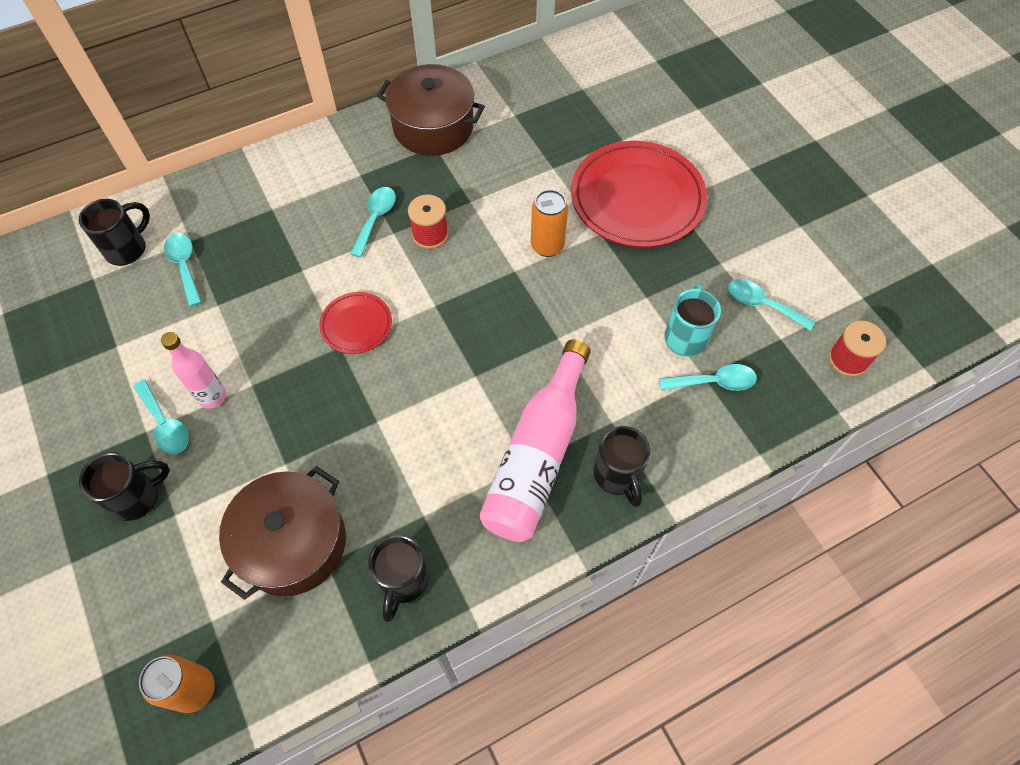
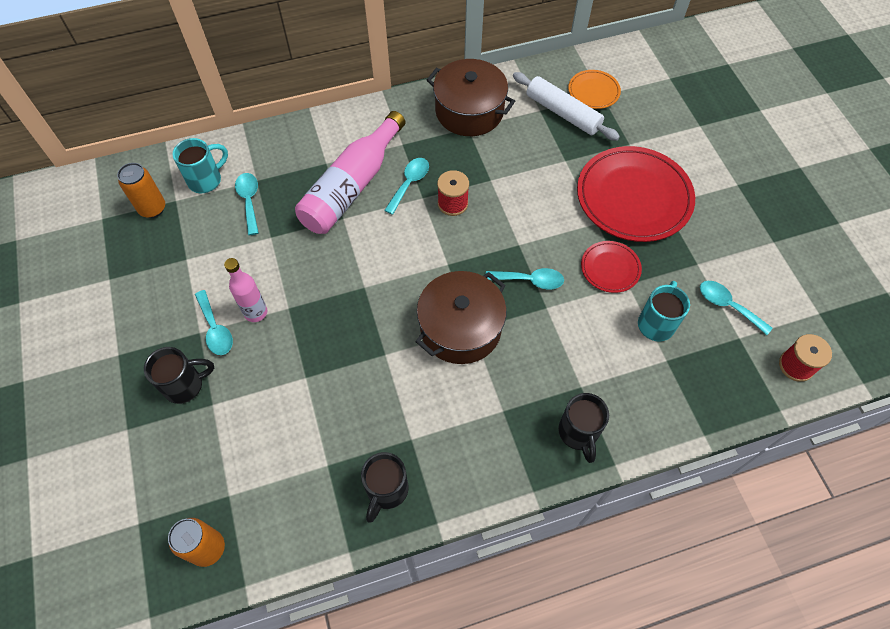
camera: 10 degrees right, 0 degrees up
(128, 249) = (206, 180): black mug -> turquoise mug
(293, 543) = (302, 444): brown pot -> brown pot (460, 328)
(356, 325) = (380, 271): red plate -> red plate (610, 268)
(537, 455) = (513, 405): pink bottle -> pink bottle (352, 186)
(541, 115) = (563, 113): none -> white rolling pin
(547, 246) = (550, 227): orange can -> orange can (152, 208)
(572, 86) = (593, 91): none -> orange plate
(714, 382) = (674, 366): turquoise spoon -> turquoise spoon (530, 280)

